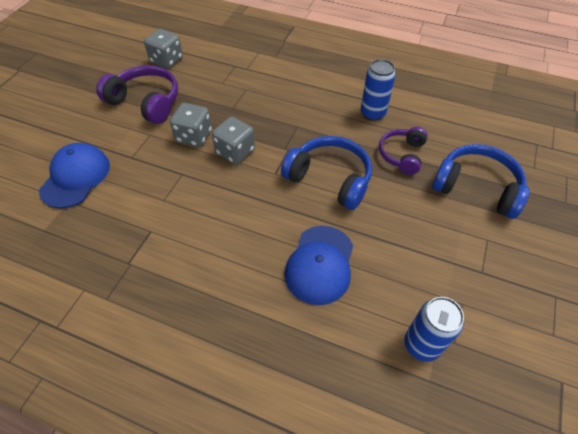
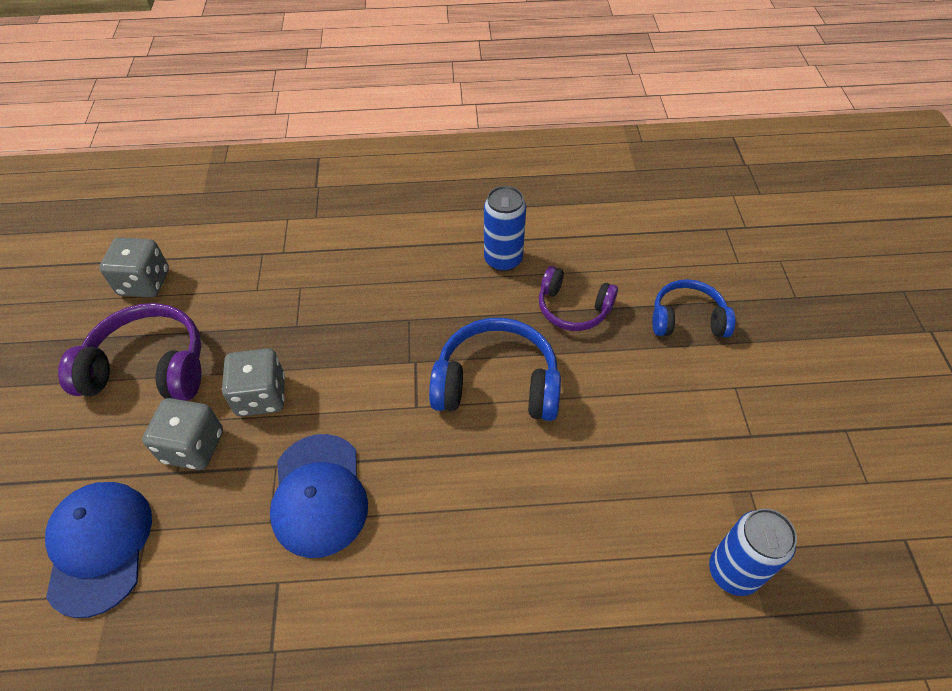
camera: 25 degrees left, 0 degrees up
(235, 152) = (339, 396): grey dice -> grey dice (193, 446)
(320, 264) = (551, 519): blue cap -> blue cap (319, 495)
(402, 155) = (573, 308): purple headphones -> purple headphones turned 60 degrees counterclockwise
(476, 188) = (687, 319): blue headphones -> blue headphones, size x0.65

